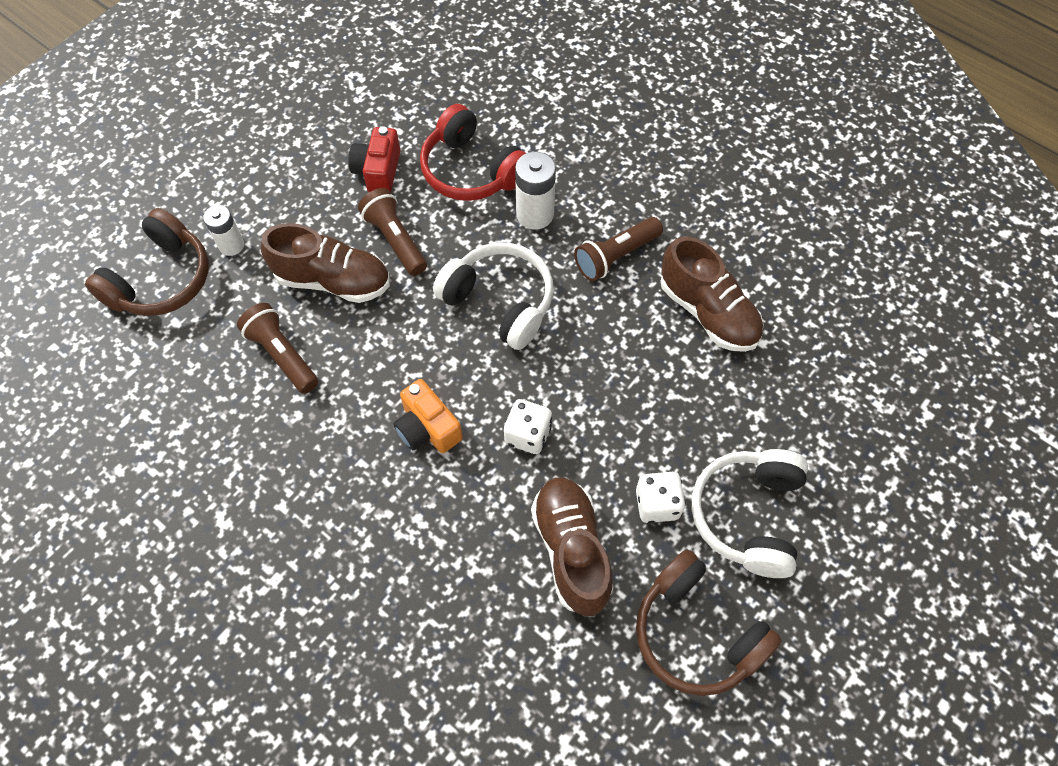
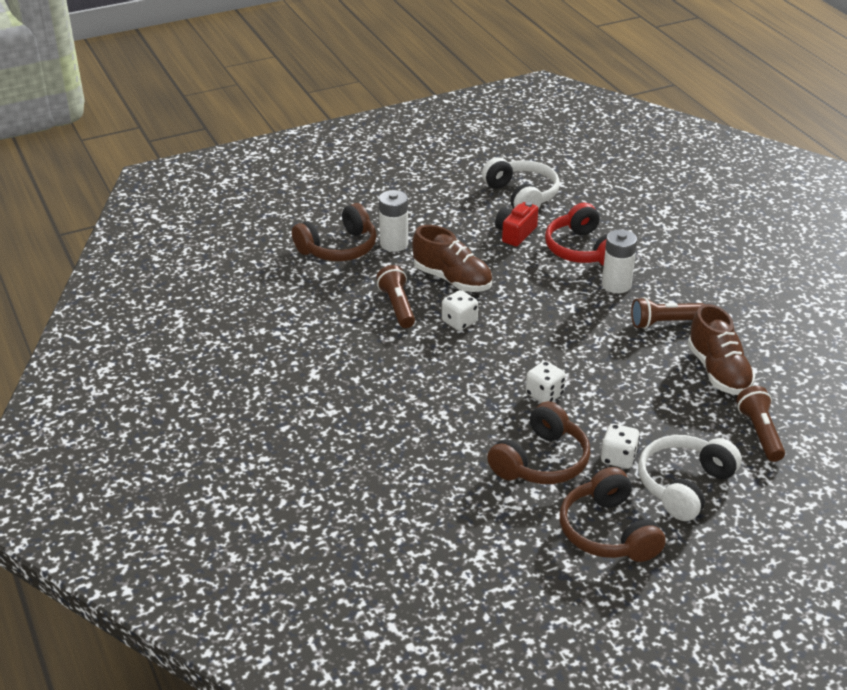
camera: 25 degrees right, 25 degrees down
(231, 245) = (394, 244): white battery -> white battery, size x1.50
(372, 351) = (459, 322): none -> white dice
(395, 240) = (507, 271): brown flashlight -> brown flashlight (759, 433)
(427, 428) = (475, 370): orange camera -> none
(500, 302) = (564, 322): white headphones -> white headphones (522, 195)
(571, 550) = (541, 461): brown shoe -> brown headphones

